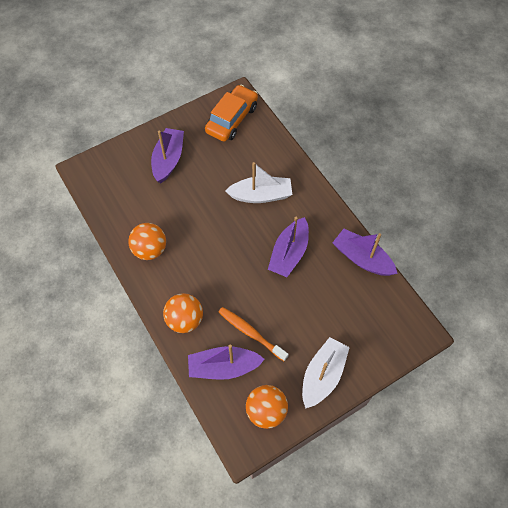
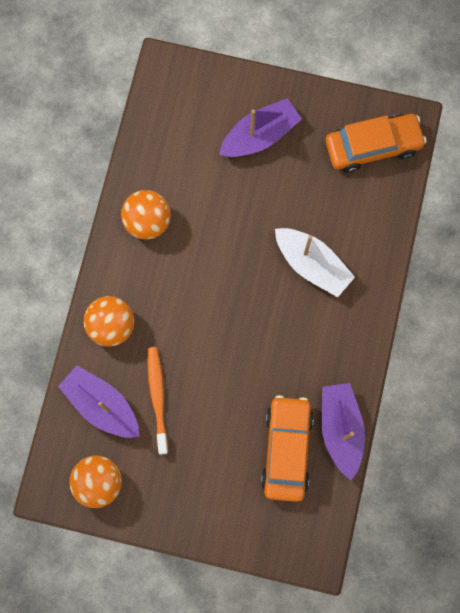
camera: 45 degrees right, 15 degrees up
(289, 253) = (275, 354): purple boat -> none
(322, 375) = (181, 502): white boat -> none
(347, 294) = (286, 449): none -> orange car

